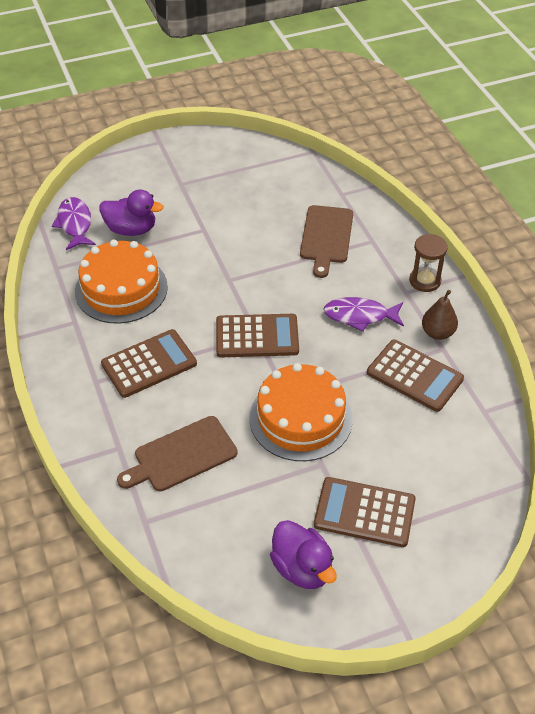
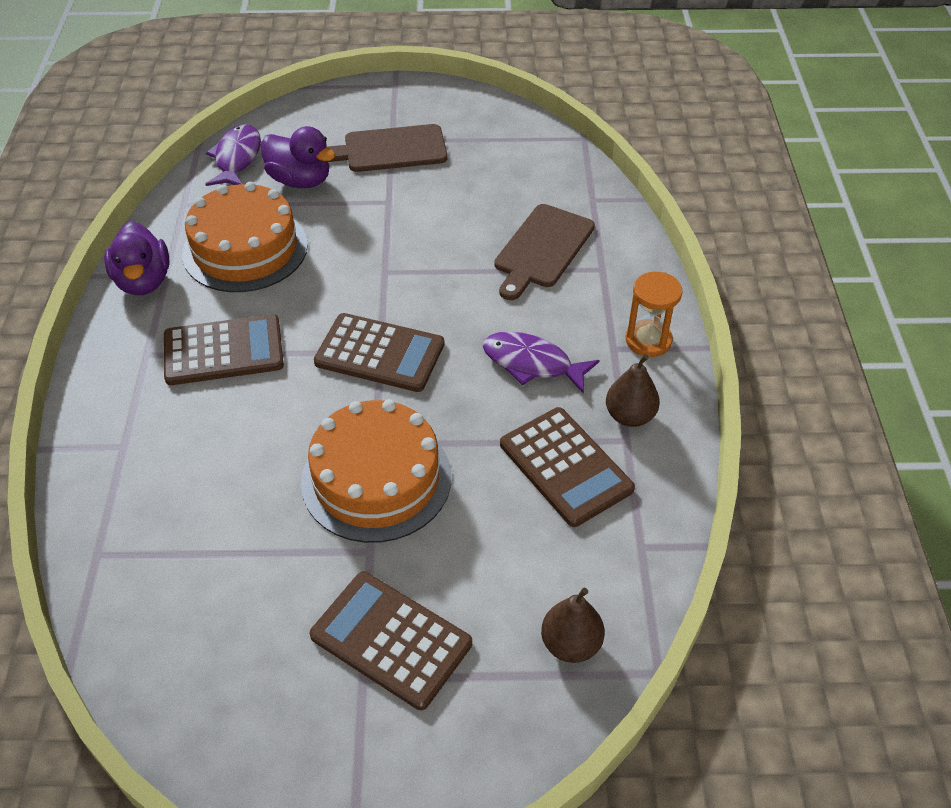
camera: 20 degrees right, 0 degrees up
(181, 455) = (194, 481): brown cutting board -> brown cutting board (390, 149)
(302, 568) = (261, 691): purple duck -> purple duck (143, 281)
(425, 281) = (648, 340): brown hourglass -> orange hourglass
(472, 481) = (571, 644): none -> brown pear

